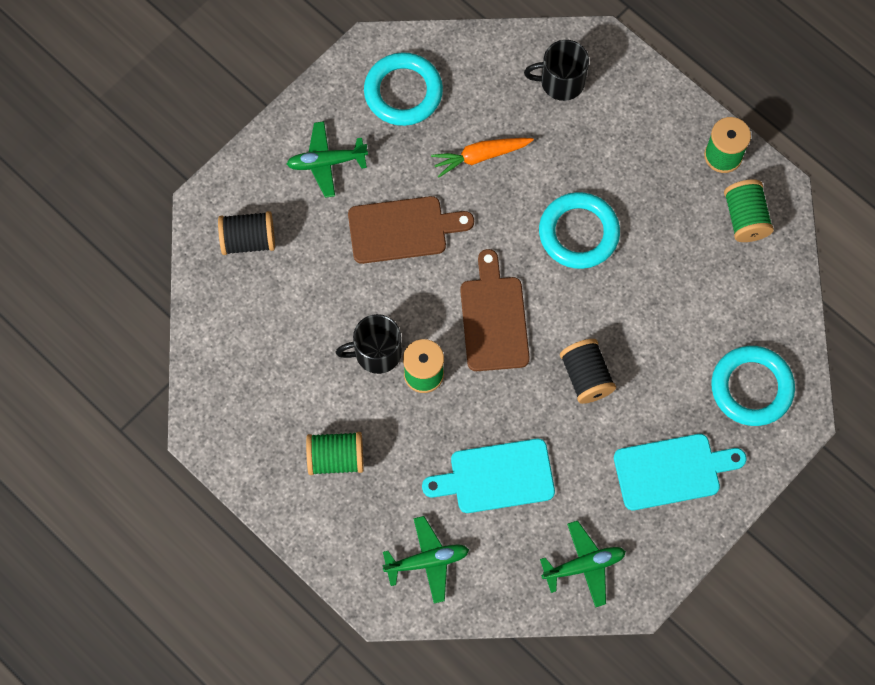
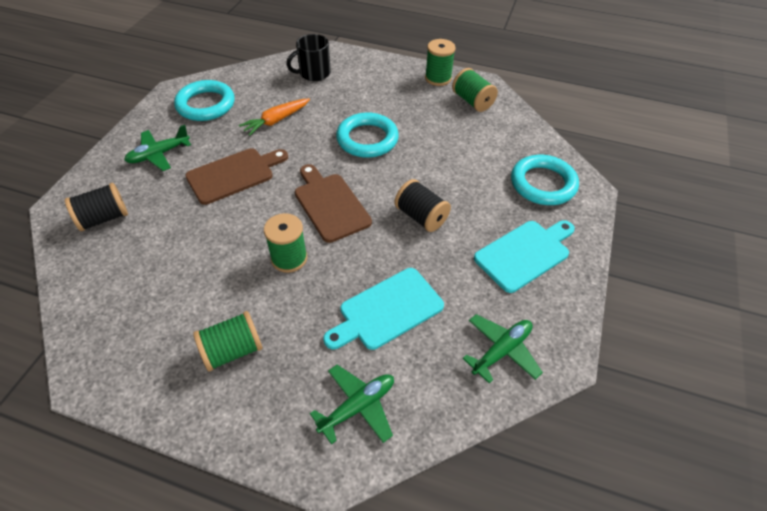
camera: 25 degrees left, 20 degrees down
(376, 352) = (242, 257): black mug -> none

